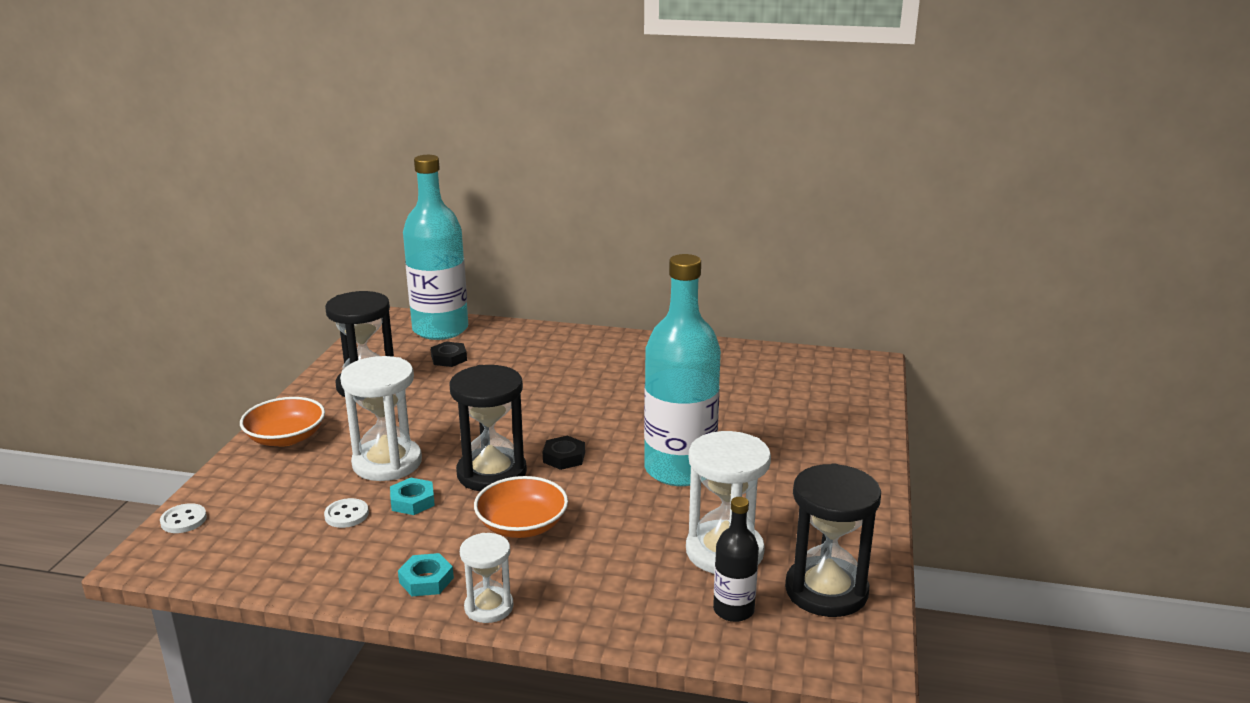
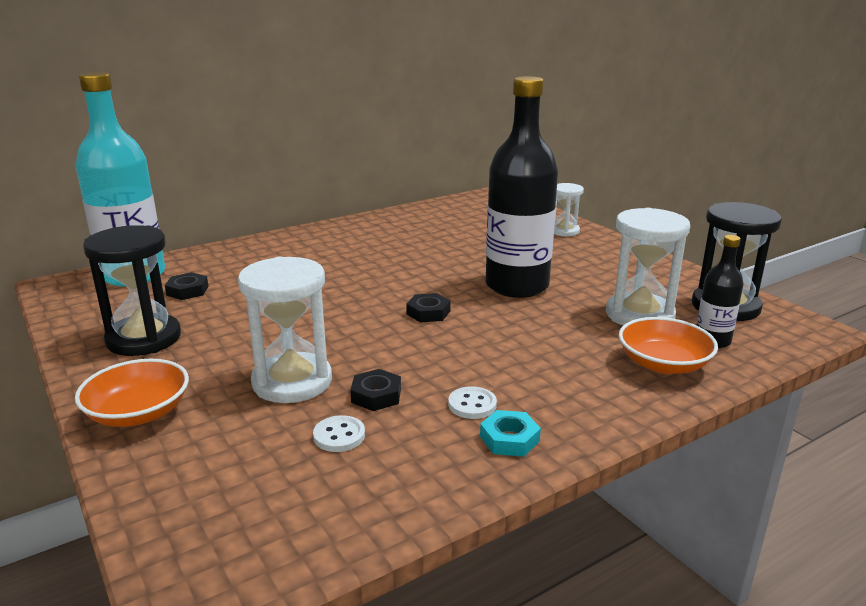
camera: 45 degrees left, 0 degrees up
(183, 520) = (164, 541): white button -> white button (472, 405)
(412, 501) = (376, 395): turquoise nut -> black nut
(489, 607) = (590, 427): white hourglass -> white hourglass (564, 231)
(491, 473) = (398, 346): black hourglass -> none
(522, 525) = (494, 366): orange bowl -> orange bowl (663, 364)
(679, 469) = (517, 286): turquoise bottle -> black bottle

